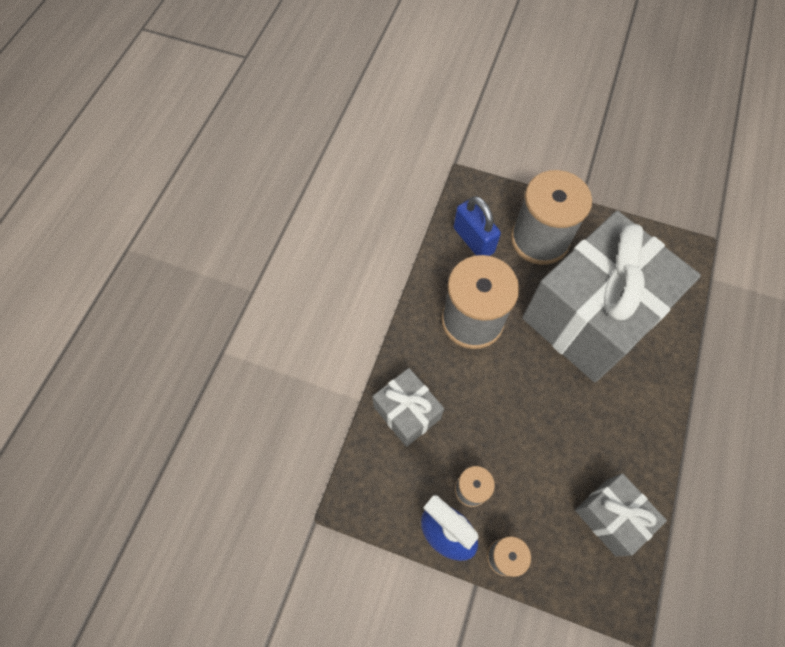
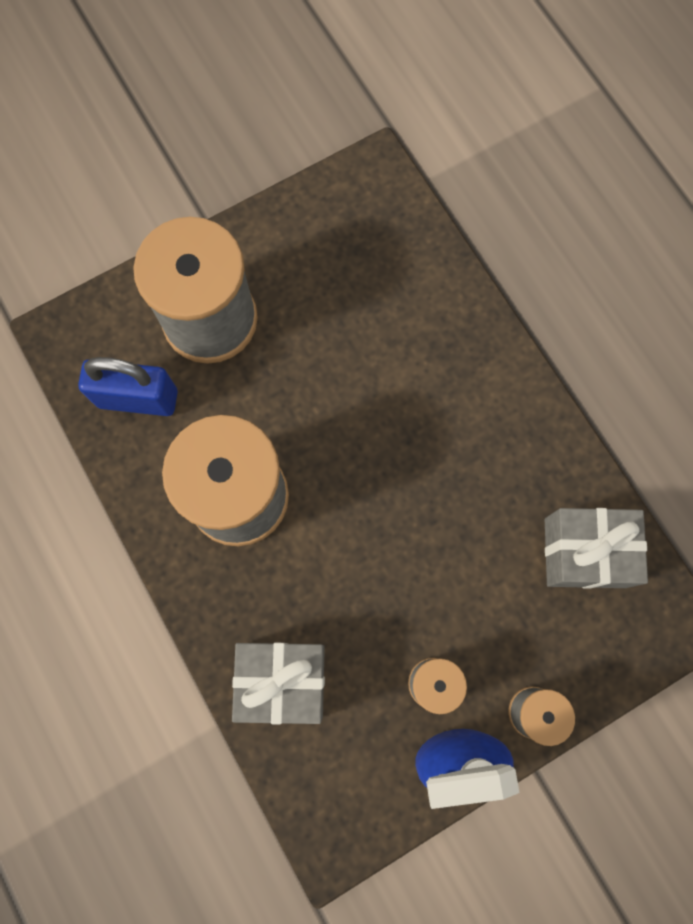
camera: 50 degrees left, 10 degrees up
(591, 315) = (355, 353): grey gift -> none

